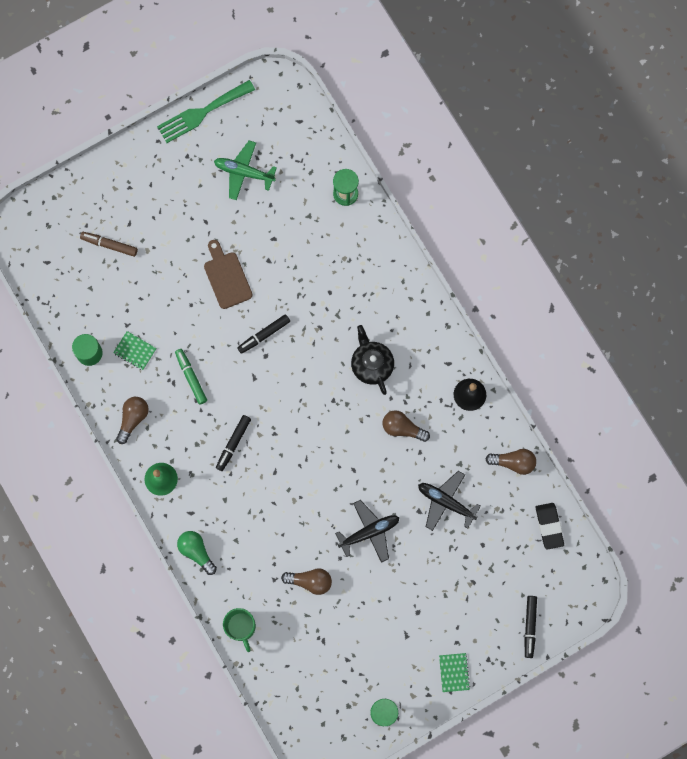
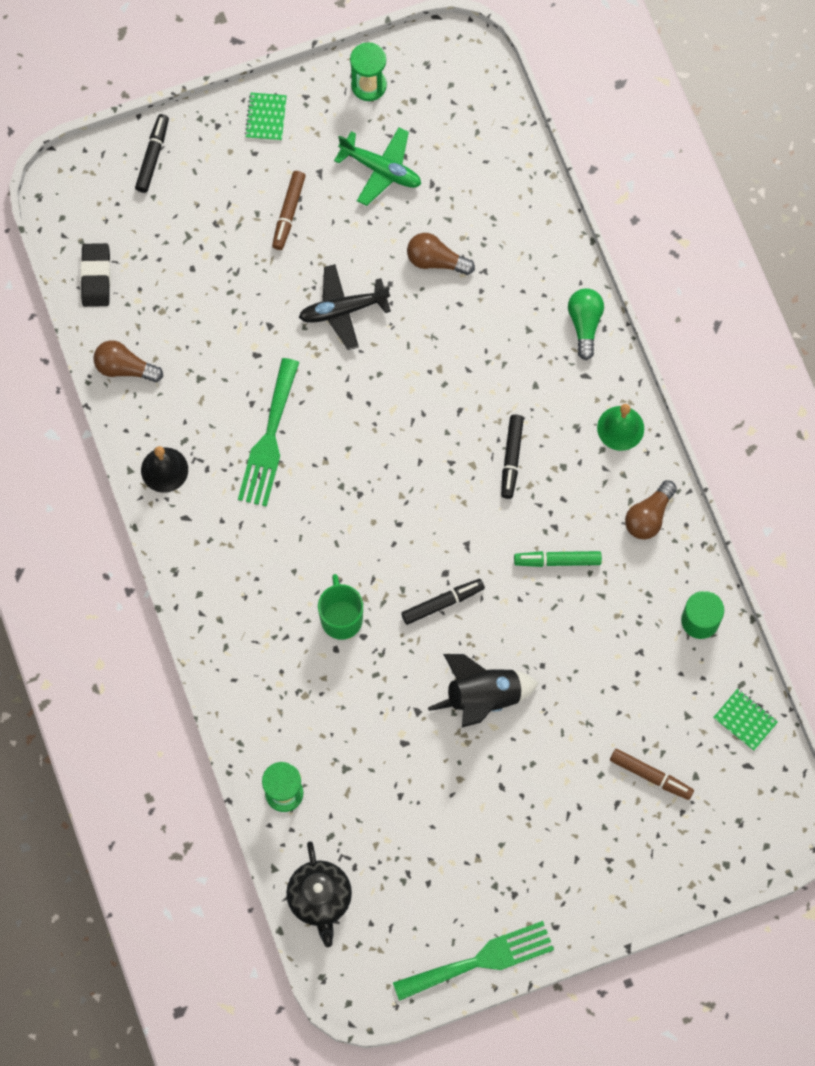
camera: 170 degrees left, 5 degrees down
(135, 351) = (633, 612): green notebook -> green notebook (745, 720)
(191, 377) = (557, 560): green marker -> green marker turned 105 degrees clockwise
(196, 551) = (585, 324): green light bulb -> green light bulb turned 150 degrees counterclockwise
(226, 277) = (483, 697): brown cutting board -> black rocket
(233, 443) = (511, 458): black marker -> black marker turned 150 degrees clockwise
(241, 627) = (539, 218): green mug -> green mug (341, 618)
(244, 172) = (431, 853): green plane -> green plane (381, 169)
(371, 364) = (295, 535): black teapot -> black teapot (320, 898)
(402, 428) = (269, 439): brown light bulb -> green fork
(422, 599) = (288, 213): none -> brown marker
(446, 502) = (229, 331): black plane -> none

